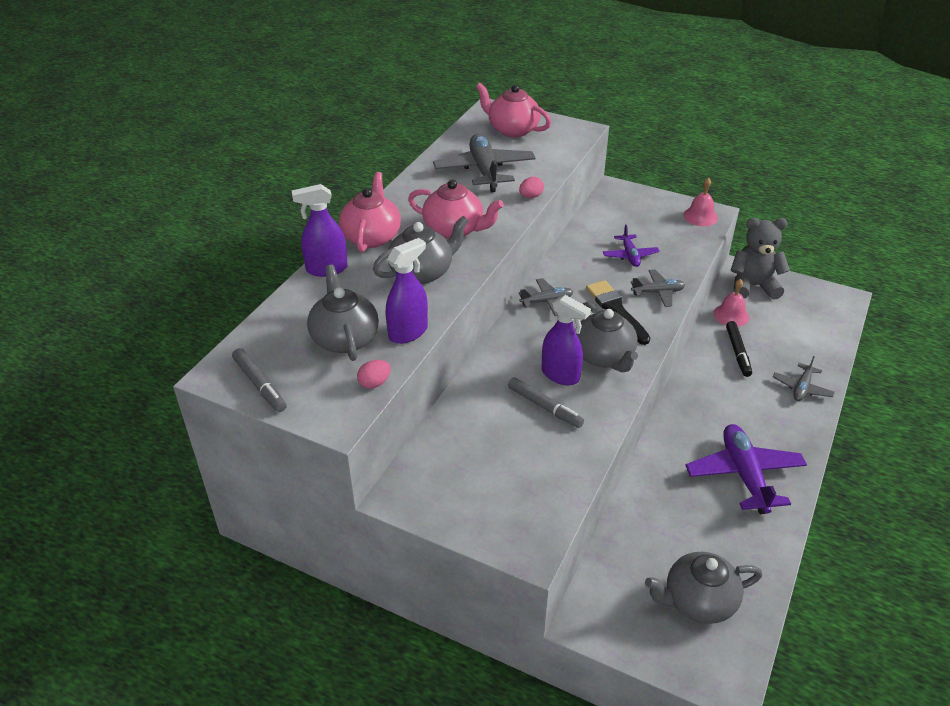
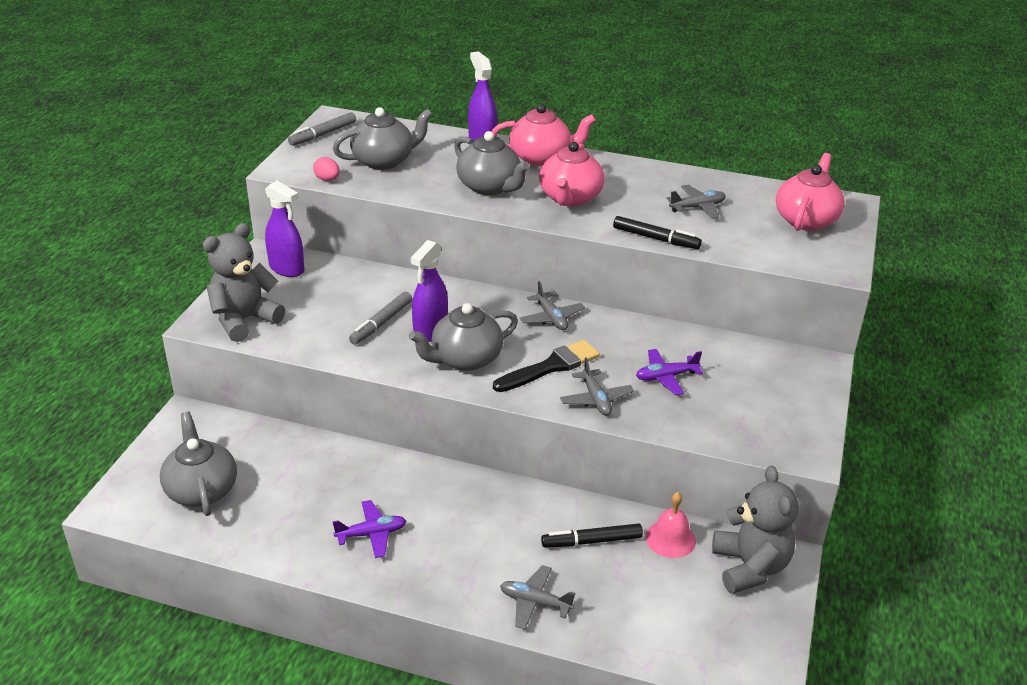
camera: 80 degrees right, 5 degrees down
(408, 332) = (397, 188): purple spray bottle -> purple spray bottle (287, 269)
(484, 171) = (697, 207): grey plane -> grey plane, size x0.55
(528, 513) = (244, 320): none -> grey teddy bear
(531, 196) = (656, 239): pink egg -> black marker
(700, 216) = (791, 441): pink bell -> none
(744, 475) = (371, 534): purple plane -> purple plane, size x0.55

